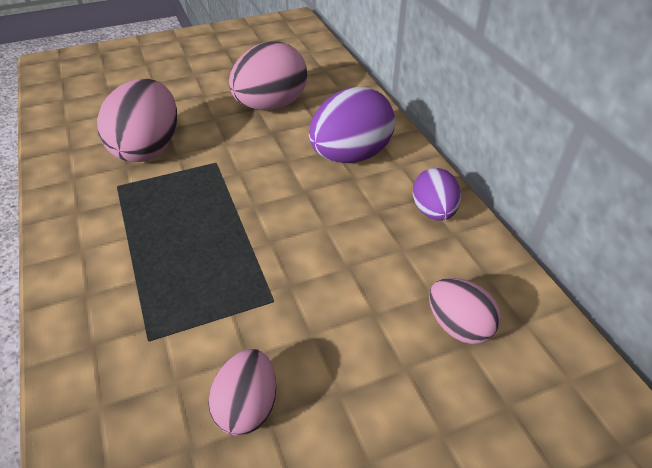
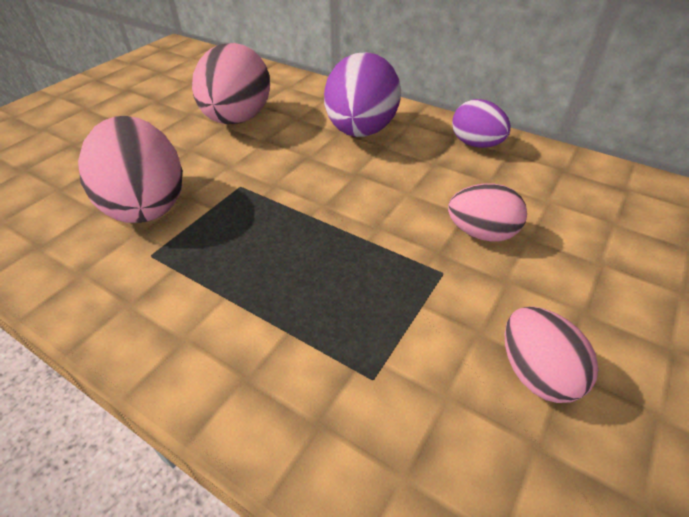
camera: 35 degrees left, 0 degrees up
(458, 326) = (595, 213): pink egg -> pink egg (481, 233)

